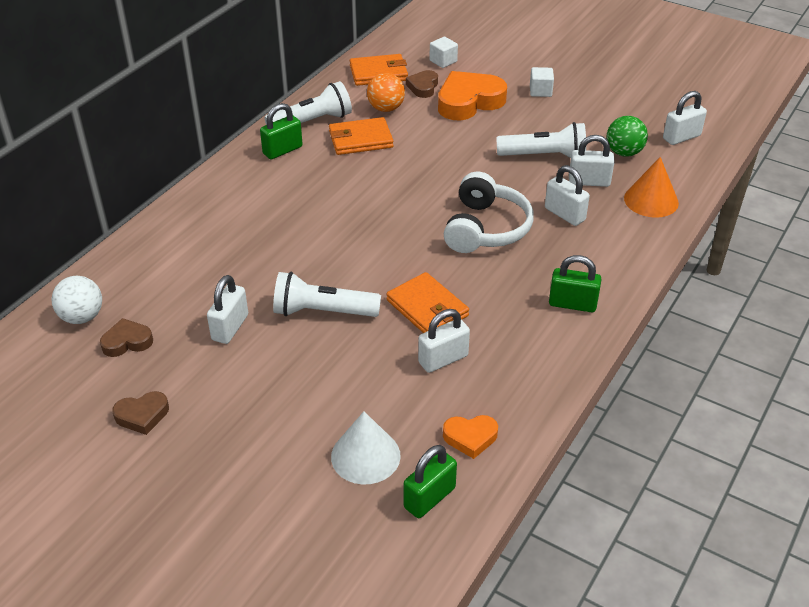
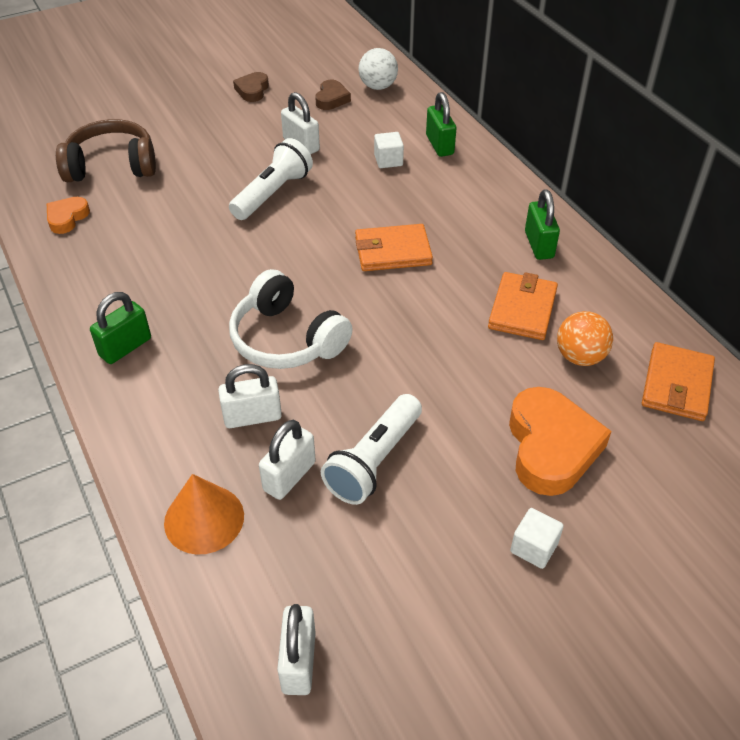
camera: 120 degrees right, 5 degrees up
(312, 122) = (585, 284): white flashlight -> none
(365, 456) = (112, 166): white cone -> brown headphones
(423, 87) = (616, 415): brown heart -> none
(427, 308) = (217, 251): orange wallet -> orange wallet (392, 251)
(429, 498) = (46, 180): green padlock -> green padlock (439, 145)
(443, 61) = (681, 470): white cube -> white cube (388, 160)
(443, 359) = (153, 236): white padlock -> none
(624, 152) = (318, 556): green ball -> none

